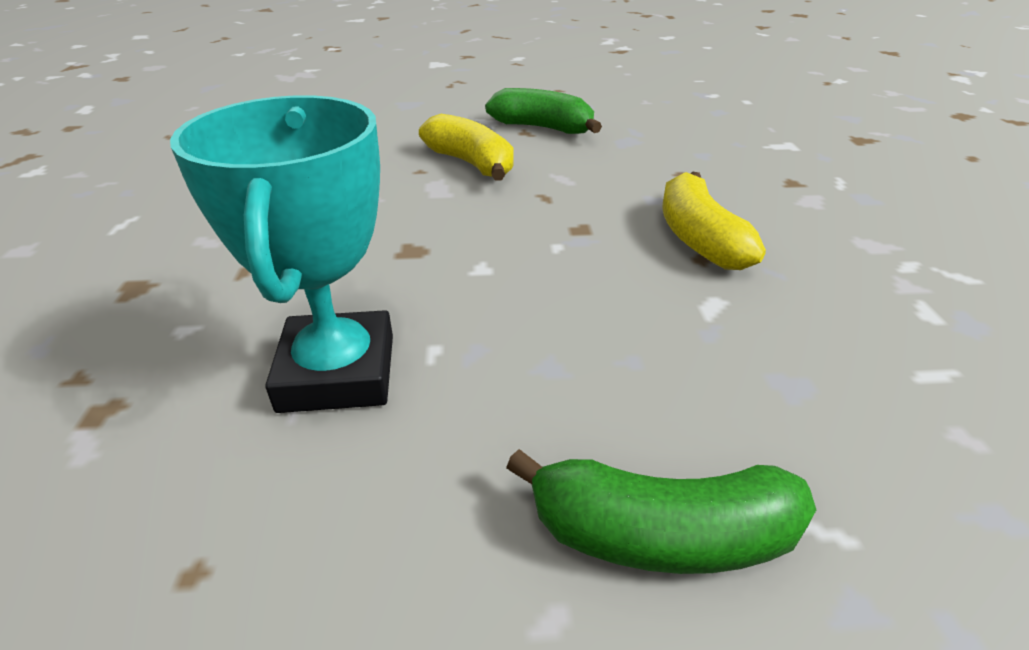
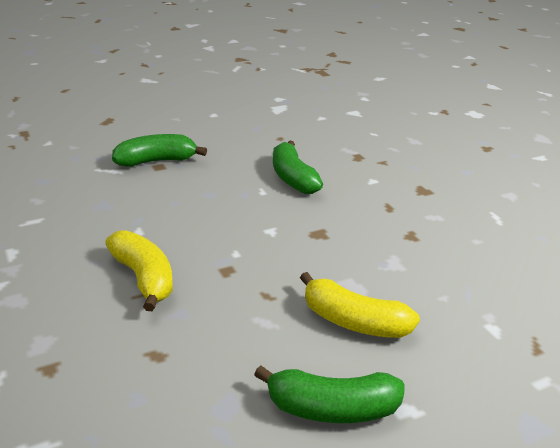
camera: 155 degrees right, 5 degrees down
(337, 372) = (292, 178): turquoise trophy -> green banana

